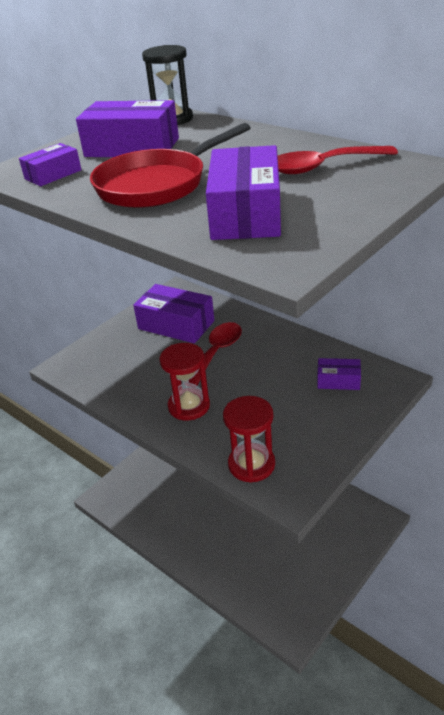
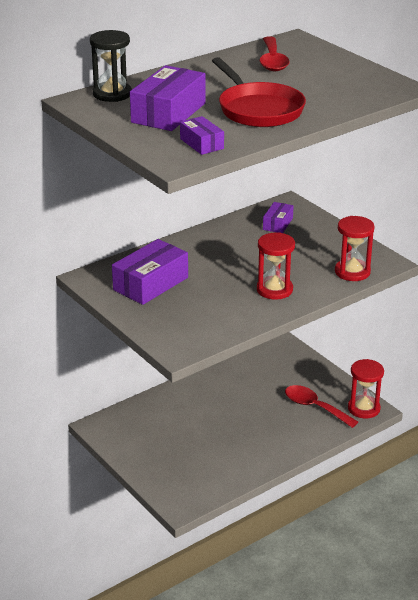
camera: 80 degrees left, 5 degrees down
(217, 352) = (208, 268): red spoon -> red spoon (314, 407)
(246, 213) = (329, 89): purple box -> none
(290, 621) = (363, 408): none -> red hourglass

